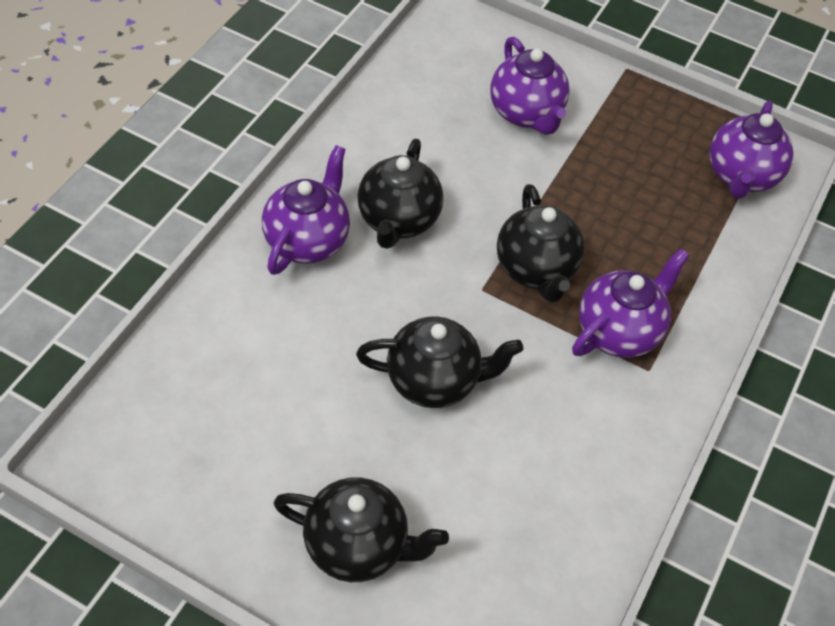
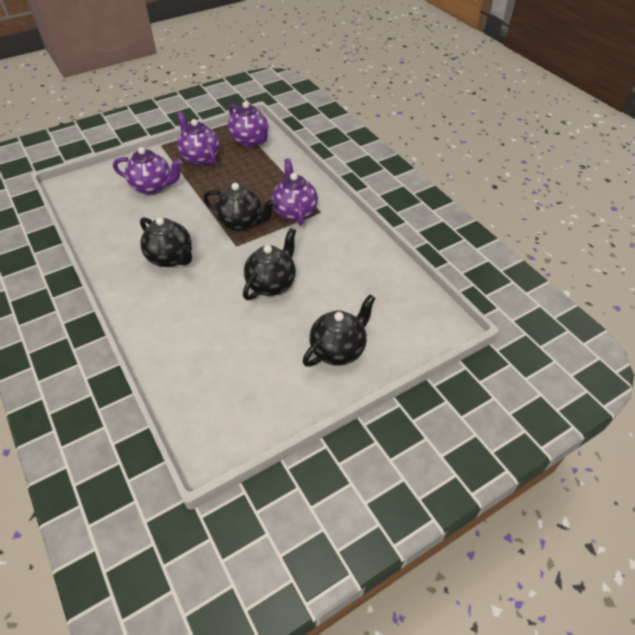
camera: 55 degrees left, 5 degrees down
(307, 240) = (150, 298): purple teapot -> purple teapot (200, 158)

